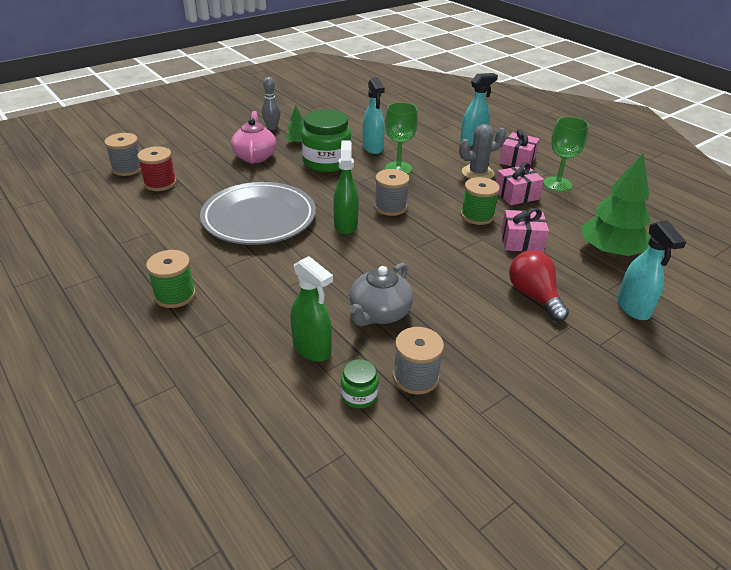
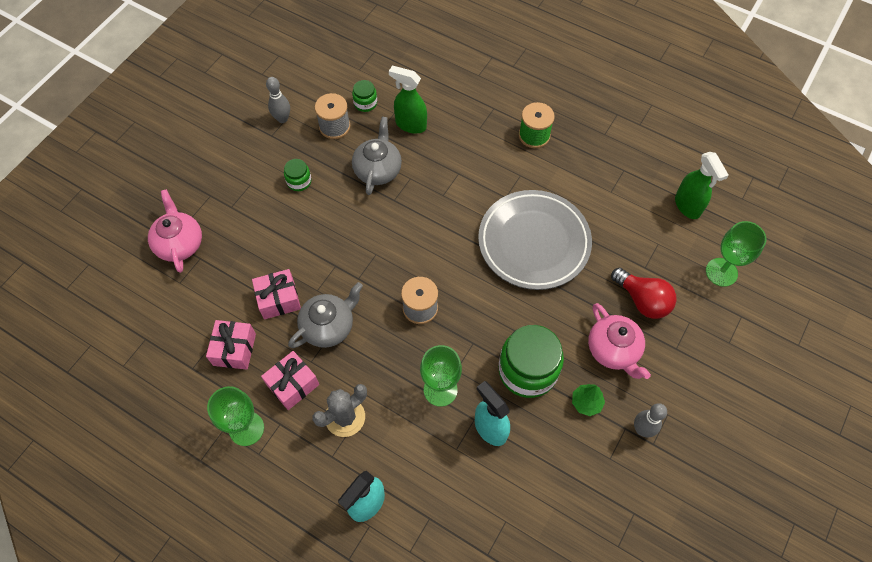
camera: 160 degrees right, 25 degrees up
(128, 168) = (721, 272): grey spool -> green goblet
(160, 183) = (666, 260): red spool -> none
(345, 225) = (450, 263): green spray bottle -> green spray bottle (687, 206)
(477, 216) = (329, 326): green spool -> grey teapot
(481, 328) = (299, 181): none -> green jar
(490, 411) = (282, 119): none -> grey bowling pin
(517, 160) = (300, 472): pink gift -> pink gift (234, 349)
(534, 296) = (262, 229): red light bulb -> red light bulb (642, 300)
(609, 252) = (193, 314): green tree -> none
(633, 308) = (179, 243): turquoise spray bottle -> pink teapot

